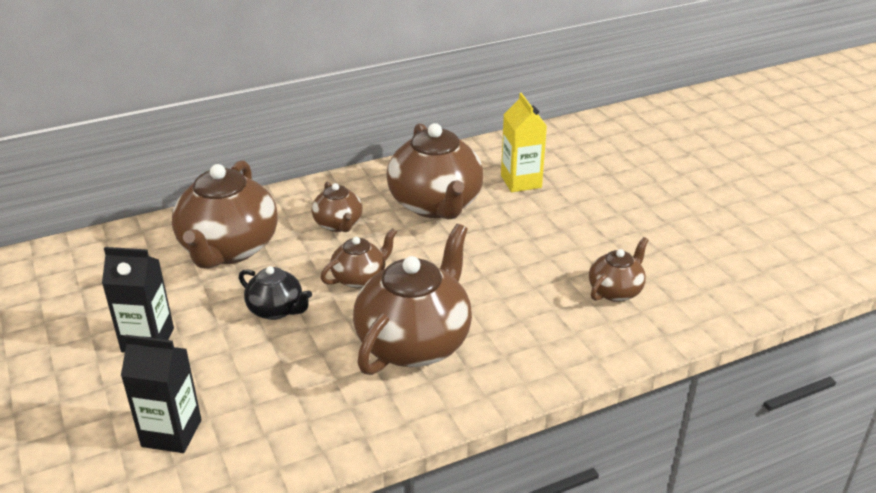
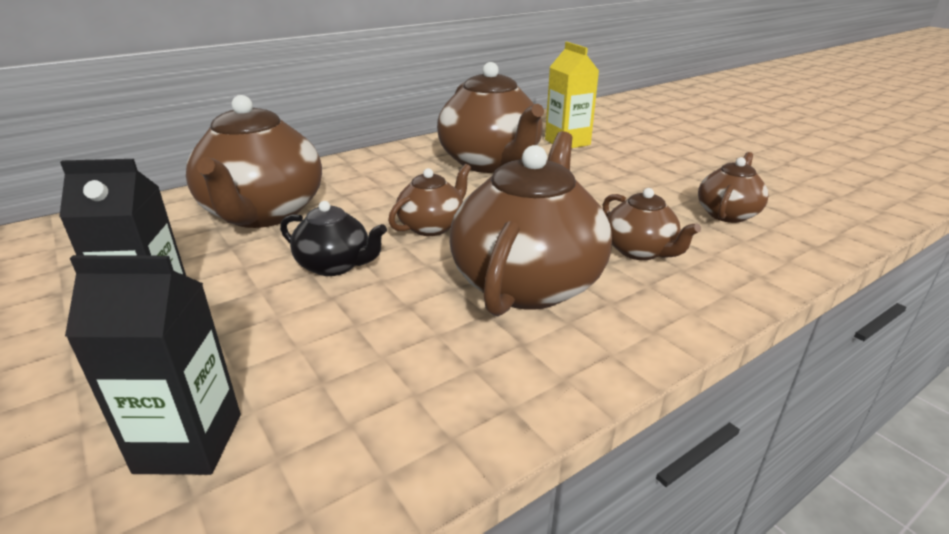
camera: 10 degrees left, 5 degrees down
(338, 224) = (390, 184): brown teapot -> brown teapot (640, 251)

